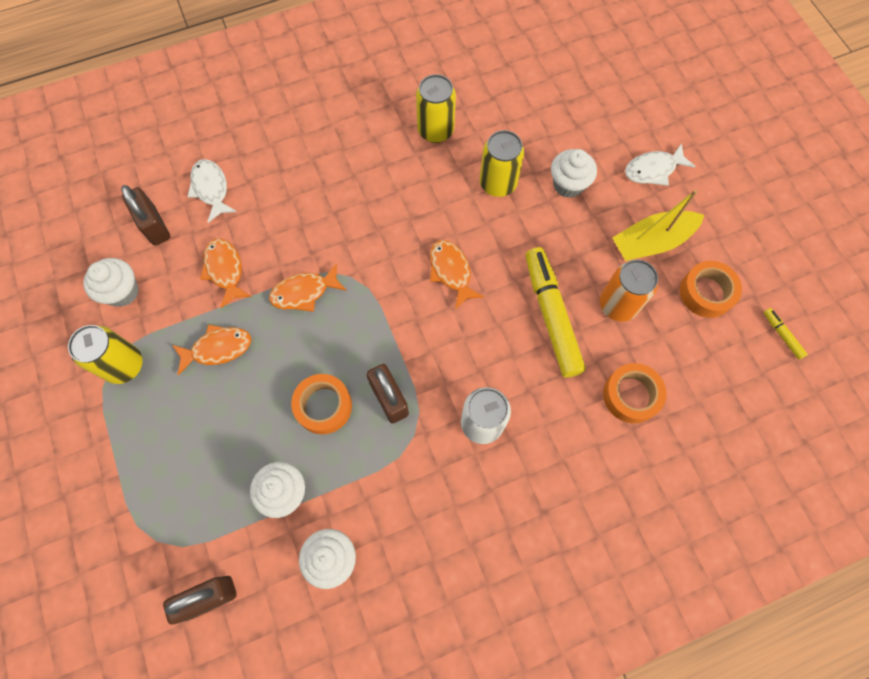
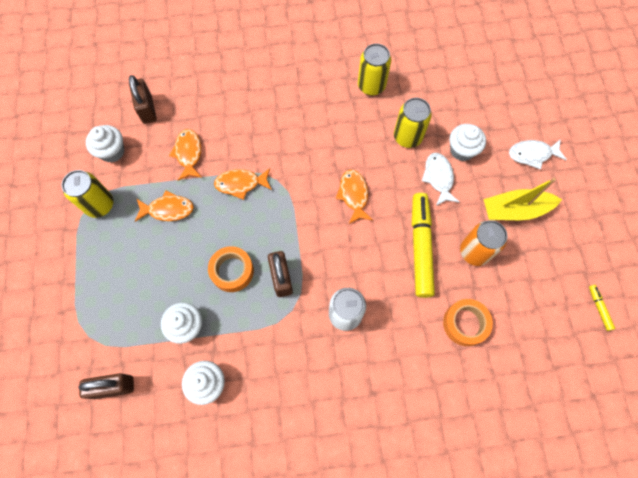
camera: 15 degrees right, 0 degrees up
(211, 189) = (194, 92): white fish -> white fish (438, 178)
(706, 293) = (547, 260): orange tape -> none

